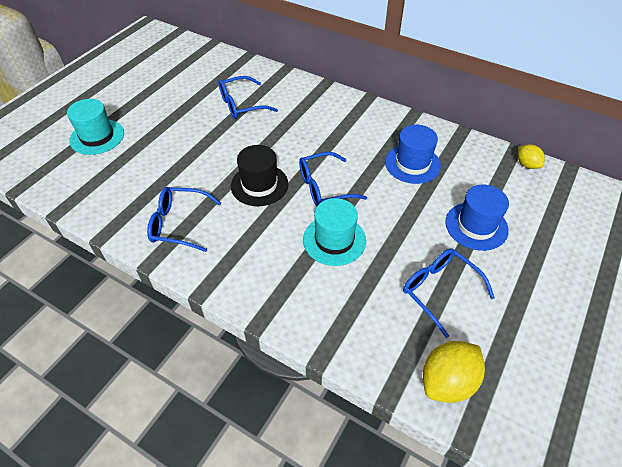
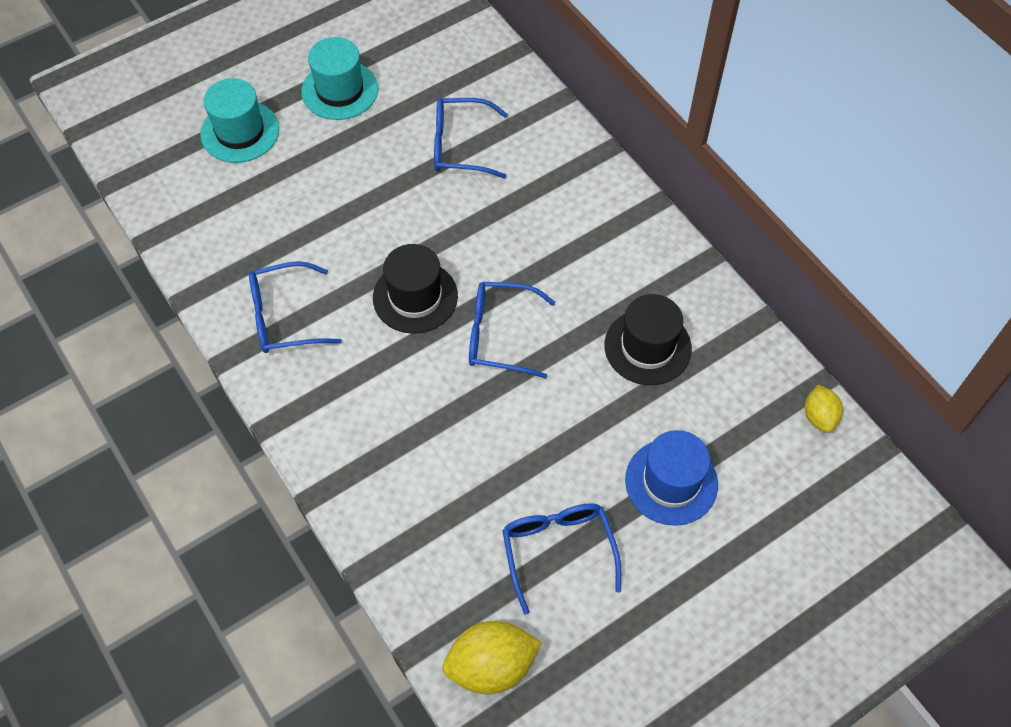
camera: 25 degrees right, 10 degrees up
(179, 224) = (285, 317): blue glasses -> blue glasses turned 45 degrees counterclockwise
(334, 240) = (467, 422): turquoise hat -> turquoise hat (339, 90)
(412, 164) = (647, 347): blue hat -> black hat

